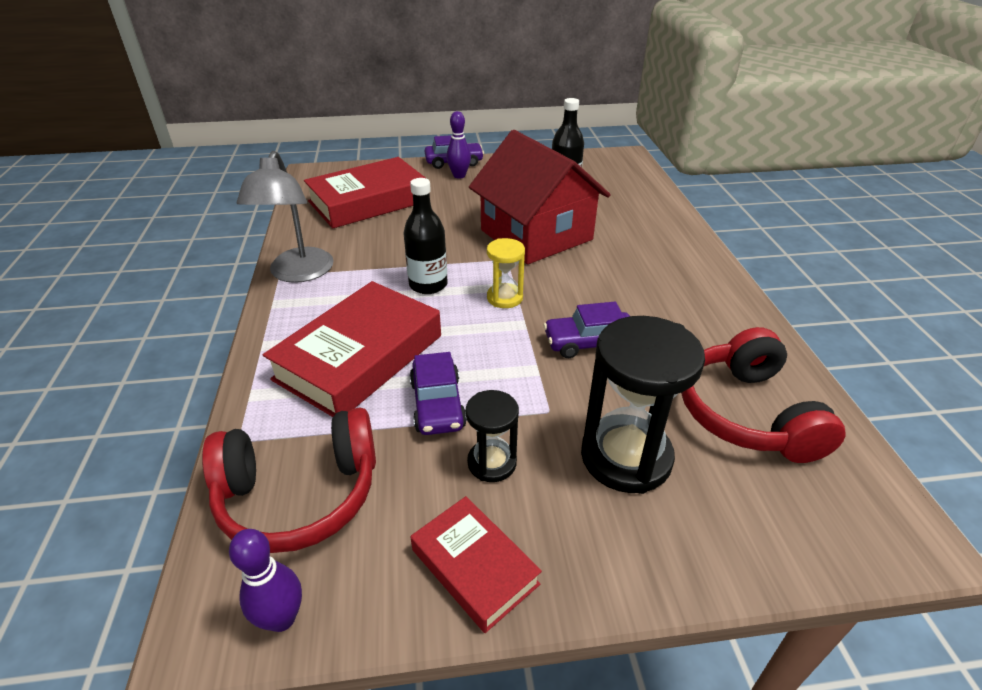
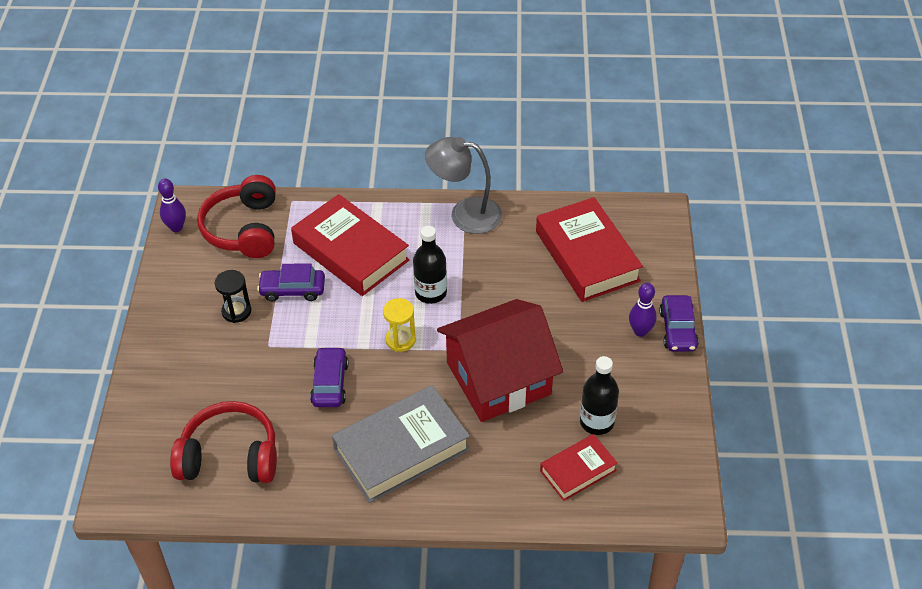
camera: 100 degrees right, 10 degrees up
(474, 567) = (174, 296): red book -> red book (578, 470)
(626, 457) = (218, 377): black hourglass -> none
(651, 280) = (401, 449): none -> grey book

